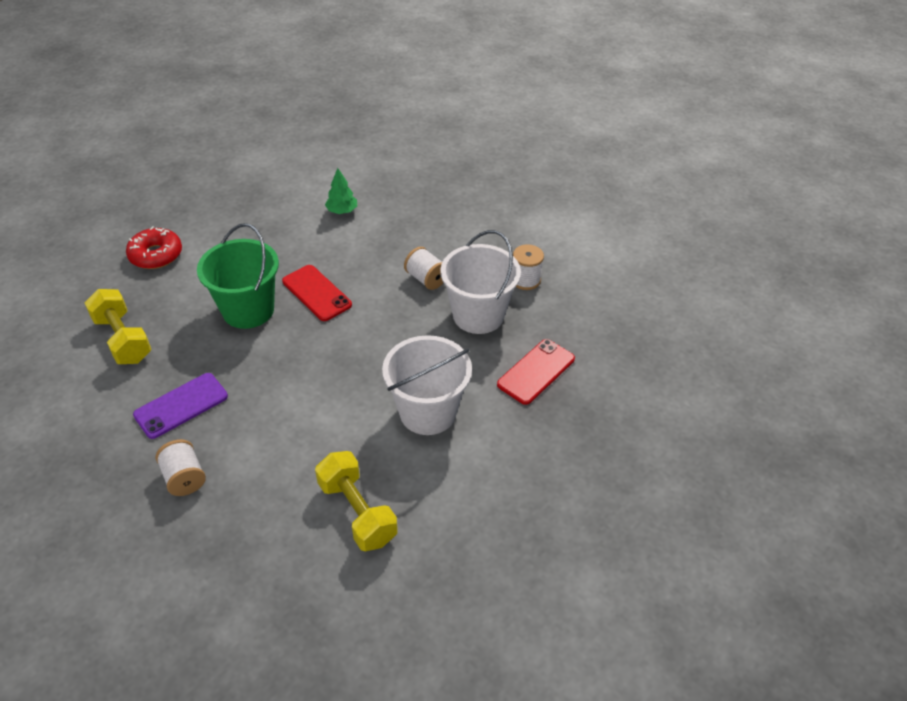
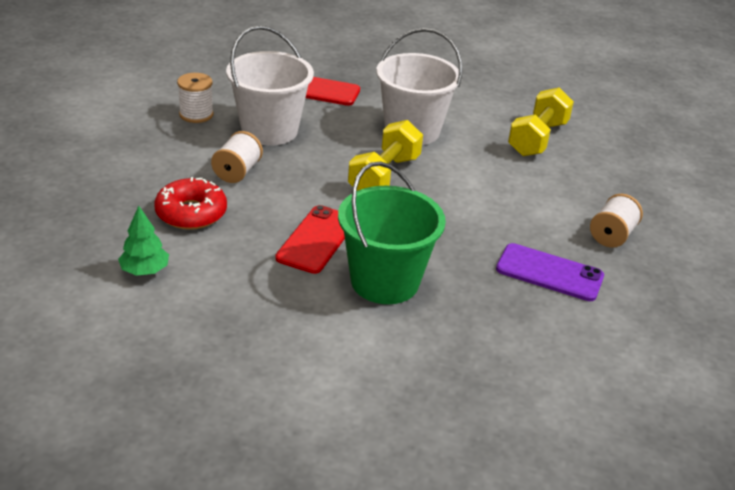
camera: 120 degrees left, 10 degrees down
(123, 339) = (517, 366): yellow dumbbell -> yellow dumbbell (384, 176)
(156, 255) = (355, 418): red donut -> red donut (191, 213)

